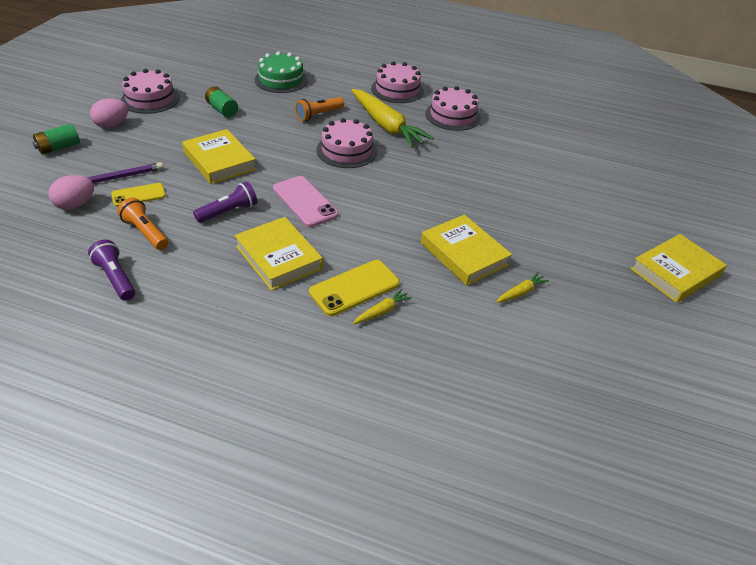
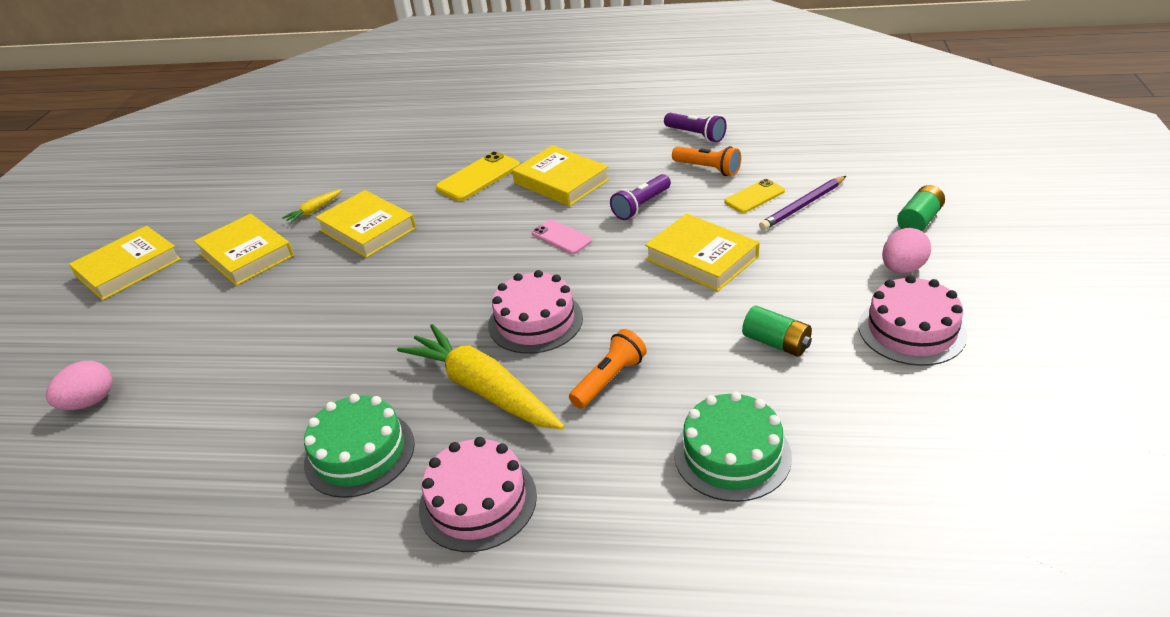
camera: 175 degrees right, 5 degrees down
(75, 205) = (807, 172): pink egg -> pink egg (90, 402)
(305, 201) = (561, 237): pink phone -> pink phone, size x0.65
(382, 311) = (449, 168): yellow carrot -> none
(452, 116) = (359, 453): pink cake -> green cake
(569, 257) = (246, 255): none -> yellow book

